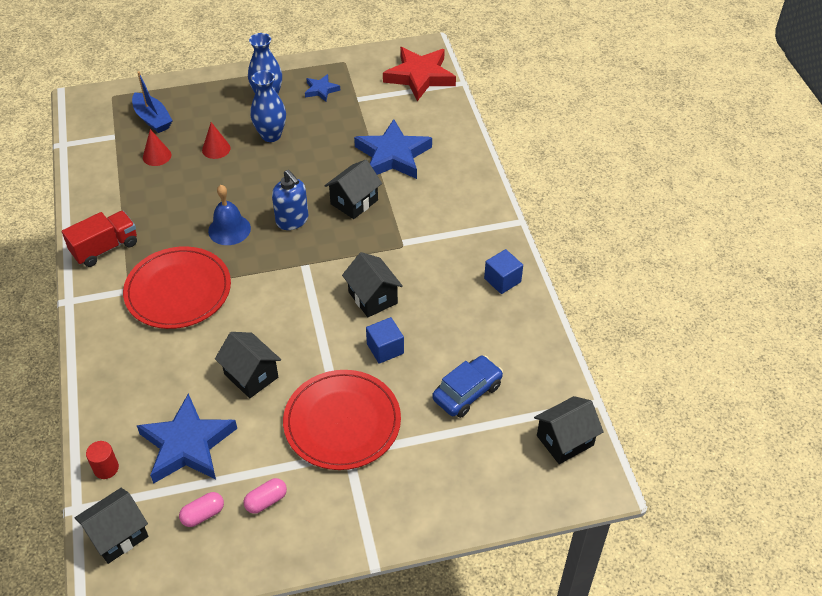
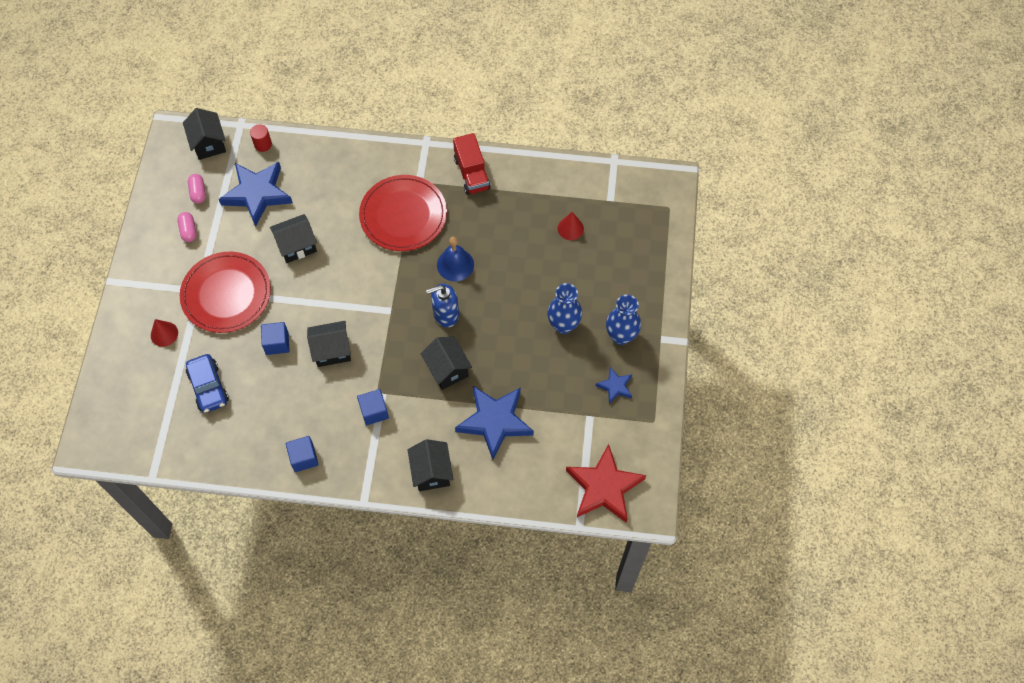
camera: 110 degrees right, 15 degrees up
(152, 119) = (623, 234): blue boat -> none
(216, 149) = (562, 276): red cone -> red cone (164, 334)
(425, 242) = (374, 411): none -> blue cube
(565, 440) = (132, 439): black house -> black house (431, 472)

